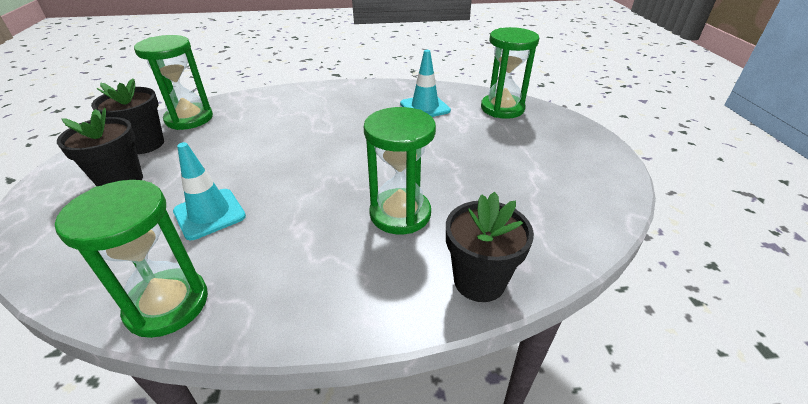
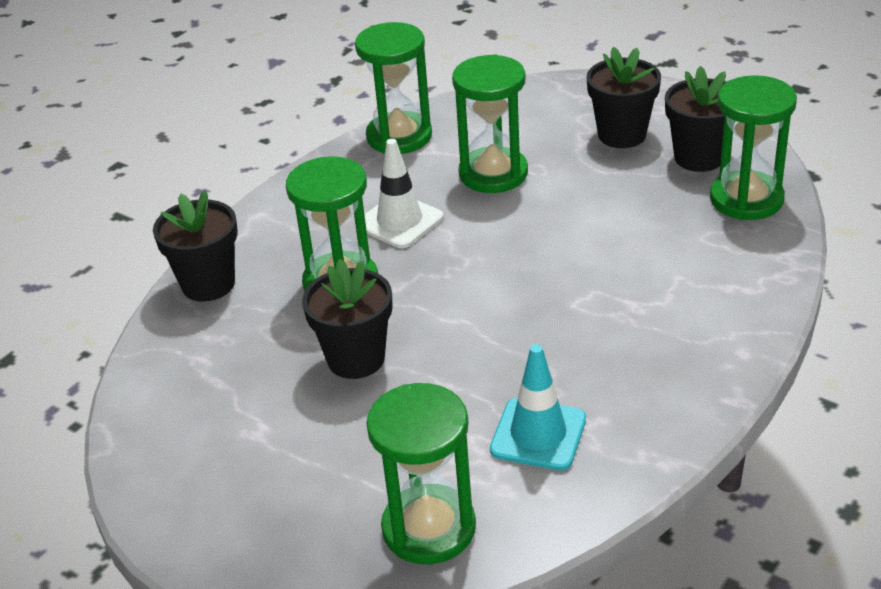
camera: 135 degrees right, 0 degrees up
(209, 214) = (493, 173): turquoise traffic cone -> green hourglass
(308, 226) = (399, 221): none -> white traffic cone
(450, 171) = (356, 359): none -> black flower pot

